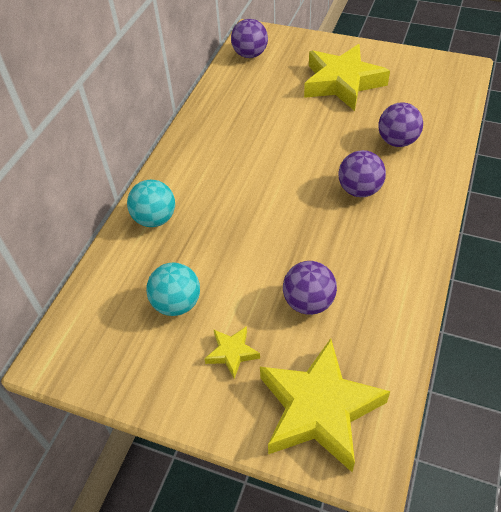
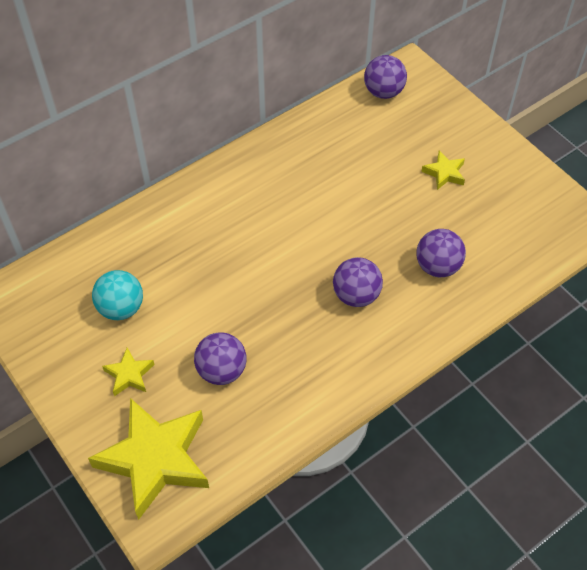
camera: 30 degrees right, 5 degrees up
(155, 219) = (162, 221): turquoise ball -> none
(342, 83) = (444, 173): yellow star -> yellow star, size x0.45

